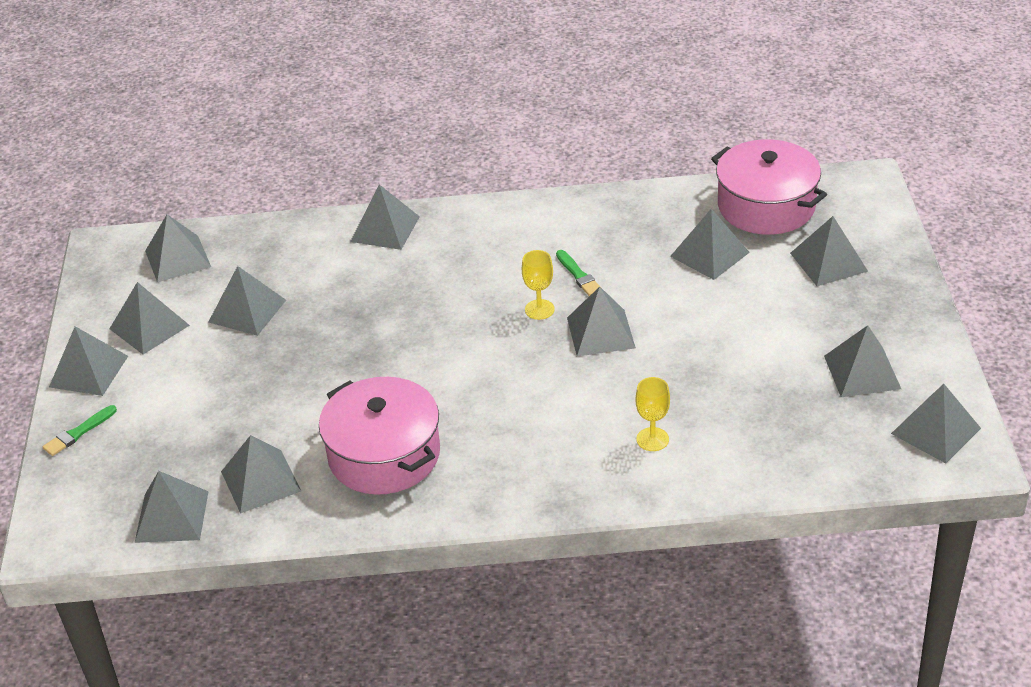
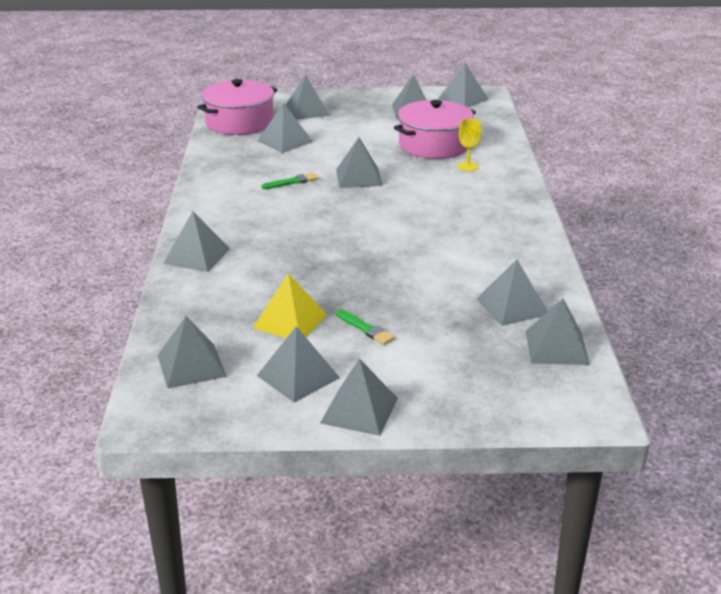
camera: 90 degrees left, 10 degrees down
(78, 432) = (450, 408): green brush -> green brush (365, 329)
(247, 311) = (290, 321): grey pyramid -> yellow pyramid
(384, 455) = (482, 255): pink pot -> pink pot (434, 145)
(539, 309) = (327, 196): yellow goblet -> none

